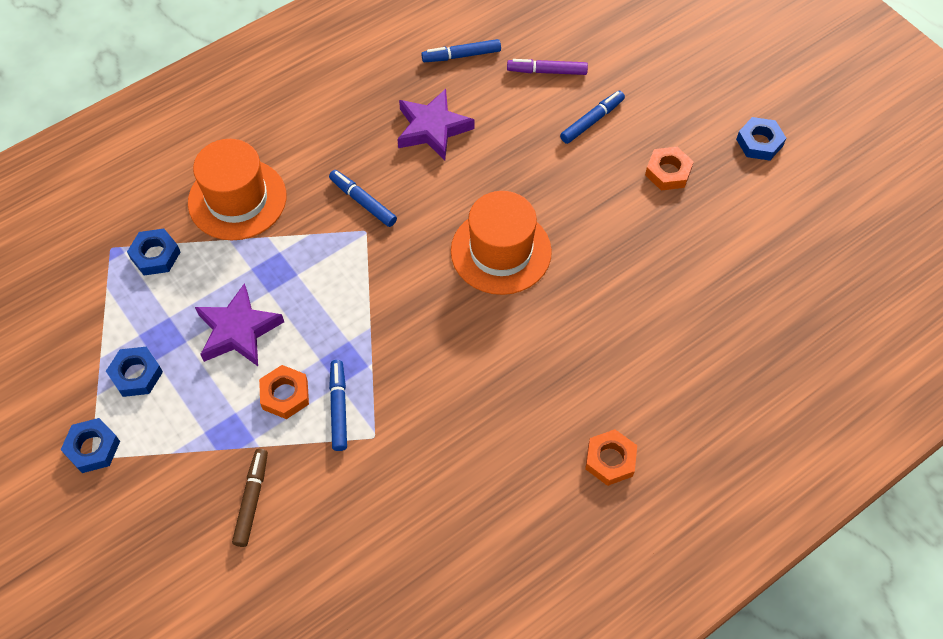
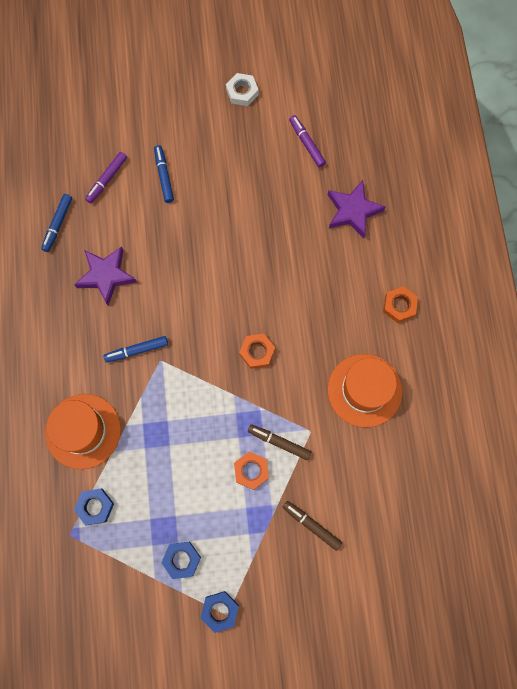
camera: 60 degrees left, 15 degrees up
(238, 330) = (187, 478): purple star -> purple star (353, 211)
(338, 408) = (279, 442): blue marker -> brown marker
(501, 251) = (226, 286): orange hat -> orange hat (364, 390)
(668, 172) = (230, 156): orange nut -> orange nut (257, 352)
(748, 242) = (306, 143): none -> purple marker
(759, 142) = (242, 92): blue nut -> white nut

